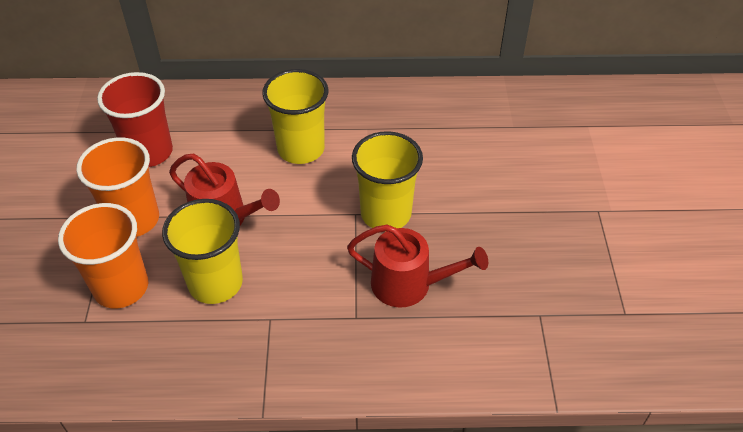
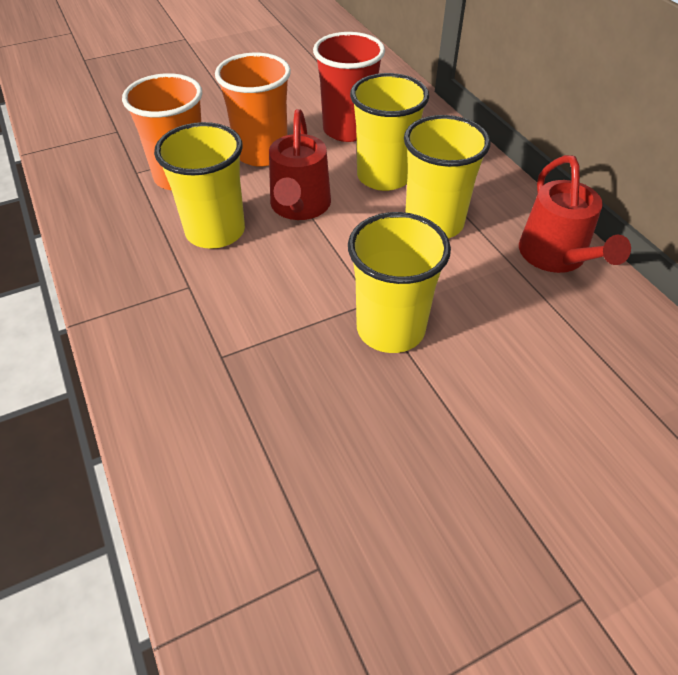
camera: 65 degrees right, 0 degrees up
(228, 154) = (384, 176): none -> yellow cup
(409, 284) = (294, 390): red watering can -> red watering can (556, 256)

